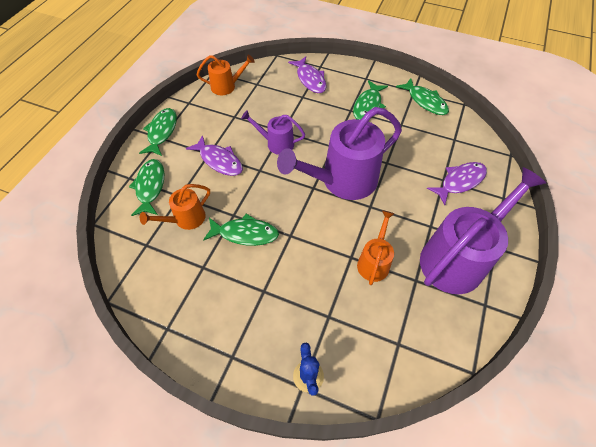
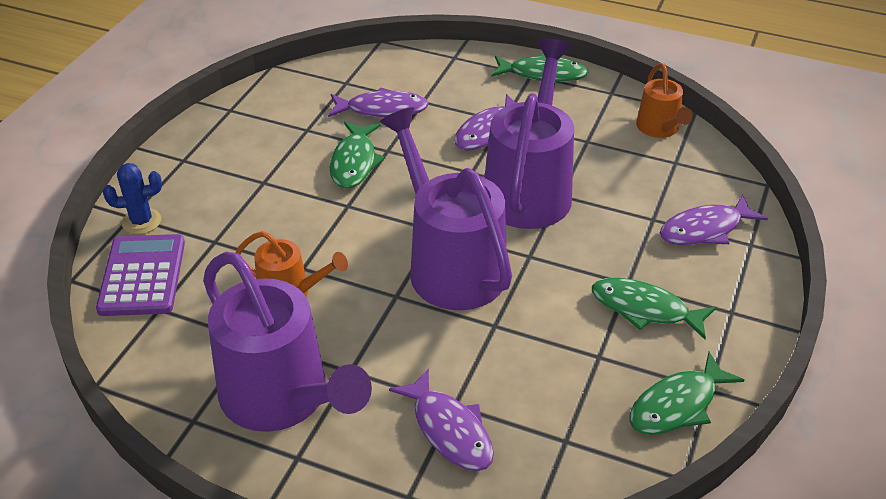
camera: 90 degrees right, 15 degrees down
(150, 187) = (438, 75): green fish -> none
(185, 219) = (382, 109): orange watering can -> purple fish
(276, 143) = (530, 188): purple watering can -> purple watering can, size x1.95
(368, 362) = (142, 276): none -> purple calculator

